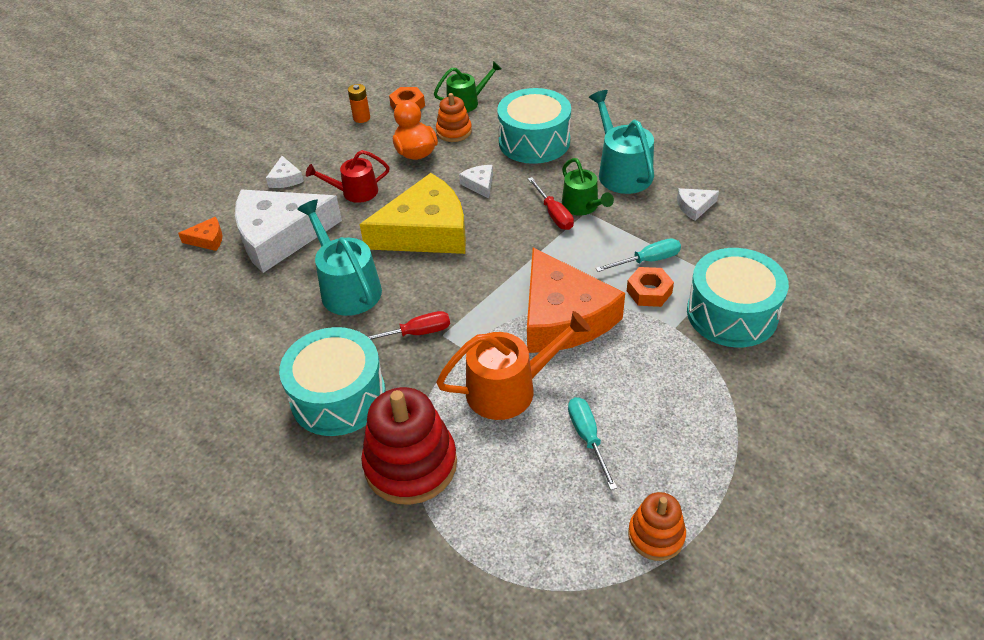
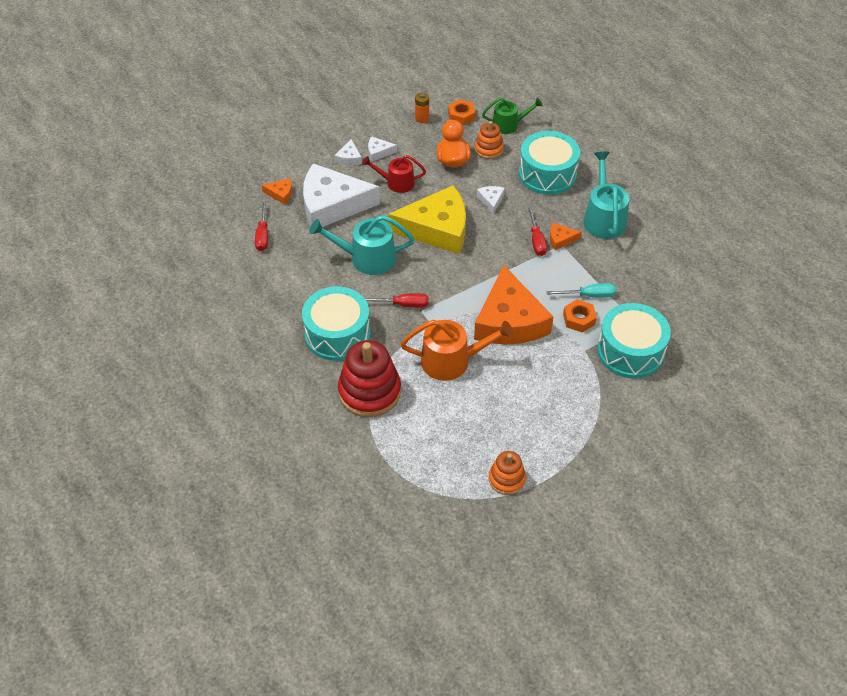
camera: 15 degrees right, 5 degrees up
(196, 295) = (263, 235): none -> red screwdriver
(347, 288) = (367, 258): turquoise watering can -> turquoise watering can turned 75 degrees counterclockwise
(582, 206) = (560, 239): green watering can -> orange cheese
(587, 438) = (490, 408): turquoise screwdriver -> none
(694, 207) = (645, 262): white cheese -> white cheese (378, 152)

